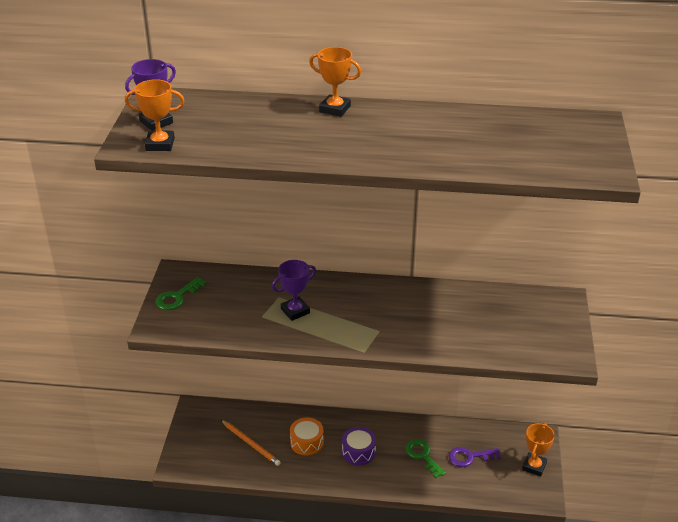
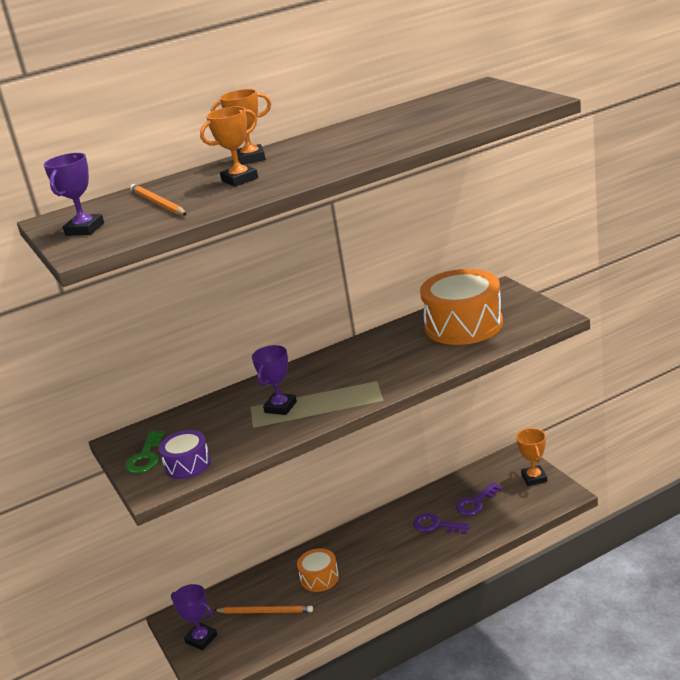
camera: 30 degrees left, 10 degrees down
(160, 144) = (116, 237): orange trophy -> orange trophy (240, 179)
(196, 436) = (201, 639): none -> purple trophy
(224, 122) = (158, 203): none -> orange pencil
(358, 452) = (376, 556): purple drum -> purple drum (187, 464)
(423, 456) = (436, 525): green key -> purple key
(496, 319) = (463, 325): none -> orange drum

